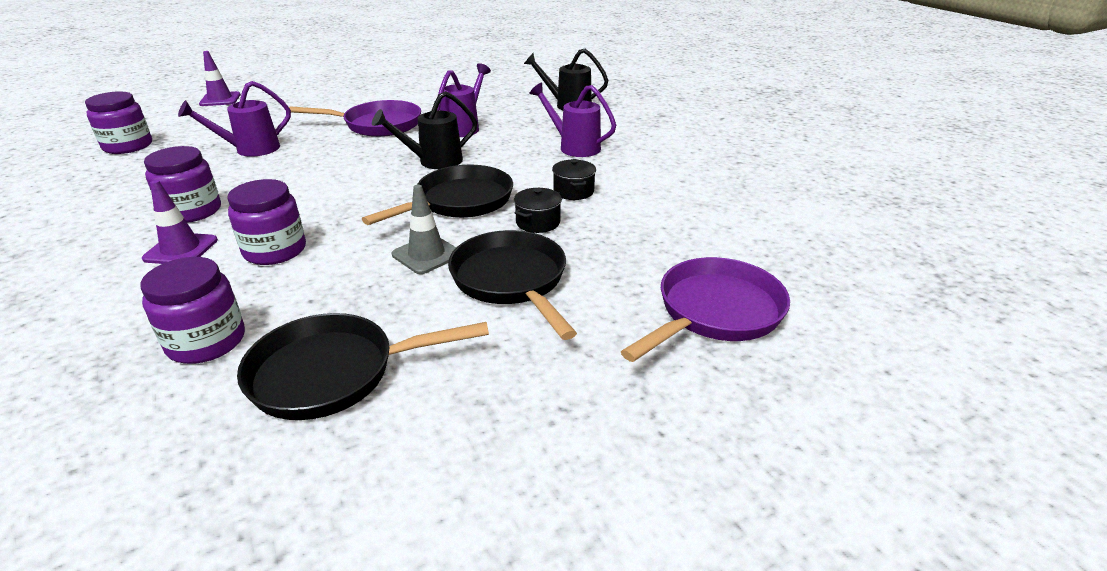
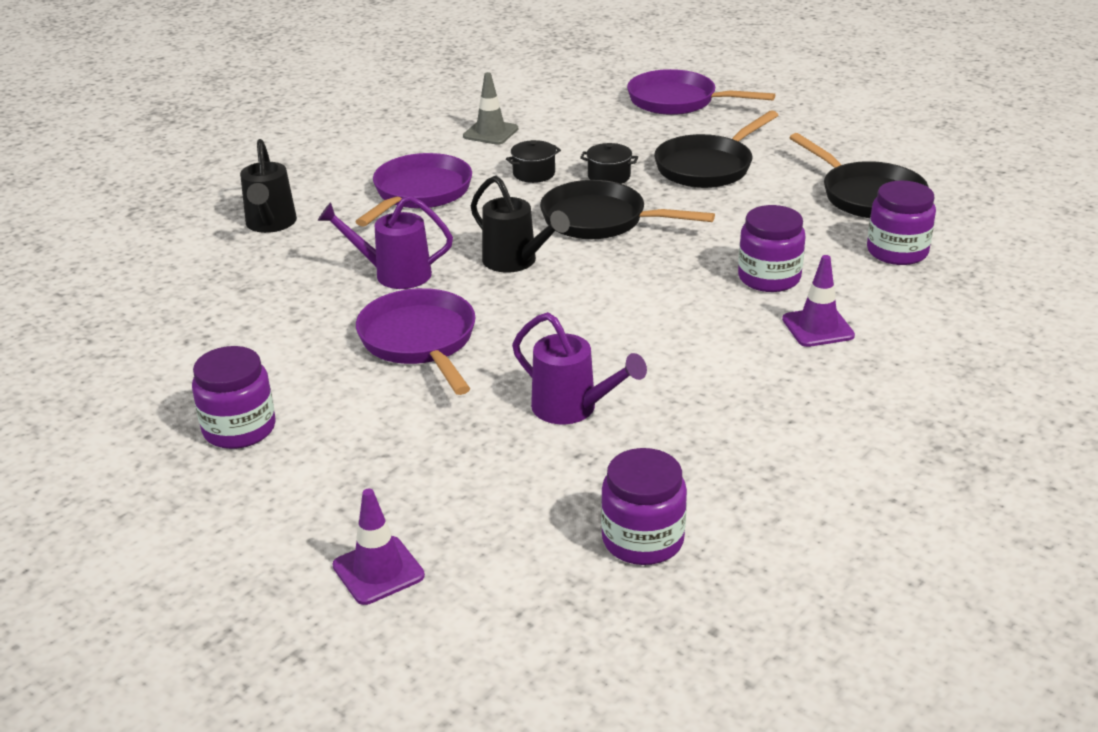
camera: 110 degrees left, 0 degrees up
(192, 211) = (753, 362): purple jar -> purple jar (239, 429)
(426, 254) = (705, 208): grey traffic cone -> grey traffic cone (490, 132)
(574, 147) = (419, 193): purple watering can -> purple pan

